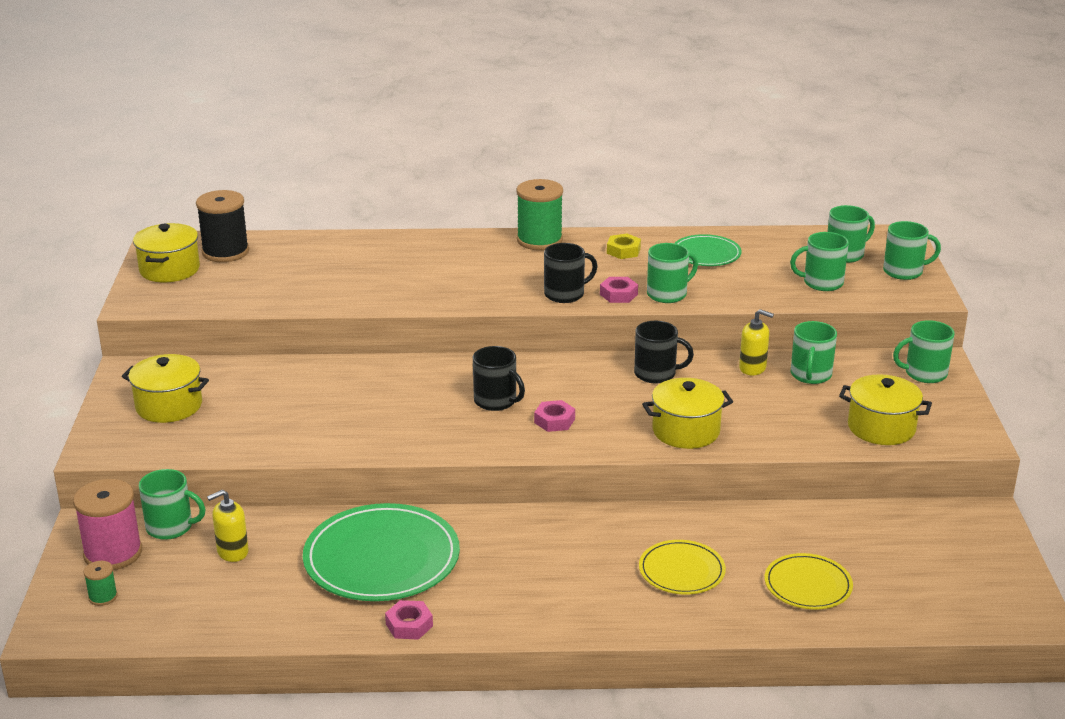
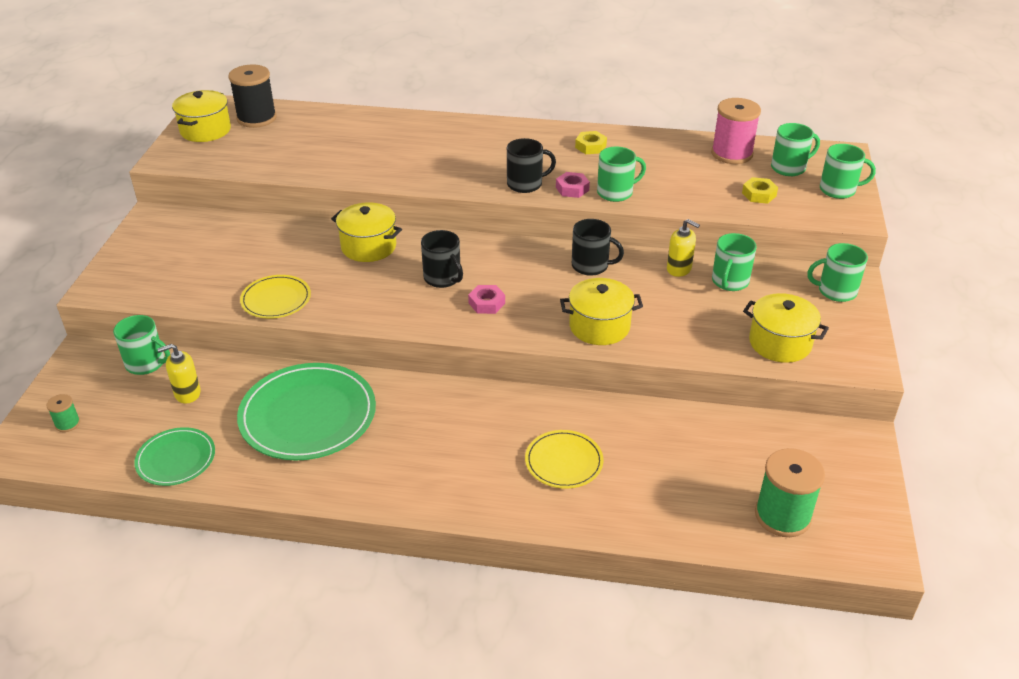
camera: 10 degrees right, 10 degrees up
(113, 553) = (91, 382): pink spool -> pink spool (731, 154)
(169, 406) = (171, 253): yellow pot -> yellow pot (368, 246)
(409, 625) = (308, 486): pink nut -> none
(539, 240) = (521, 130): green spool -> green spool (782, 516)
(706, 254) = (663, 156): green plate -> green plate (176, 459)
(808, 585) = (674, 492): yellow plate -> yellow plate (276, 299)
(822, 283) = (759, 194): green mug -> yellow nut

